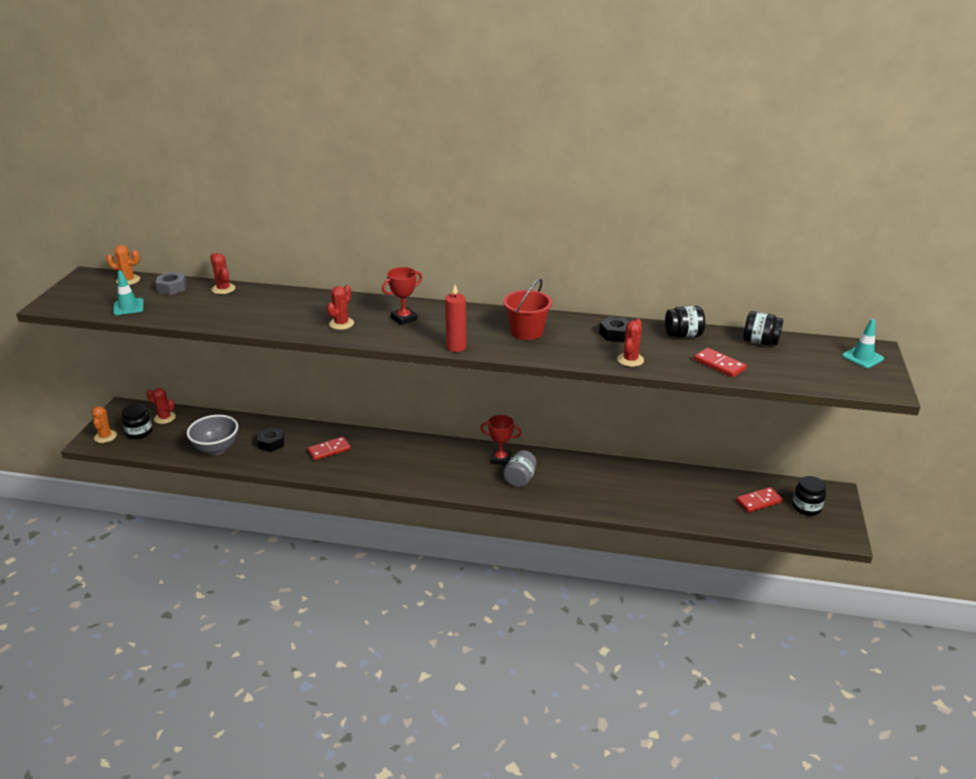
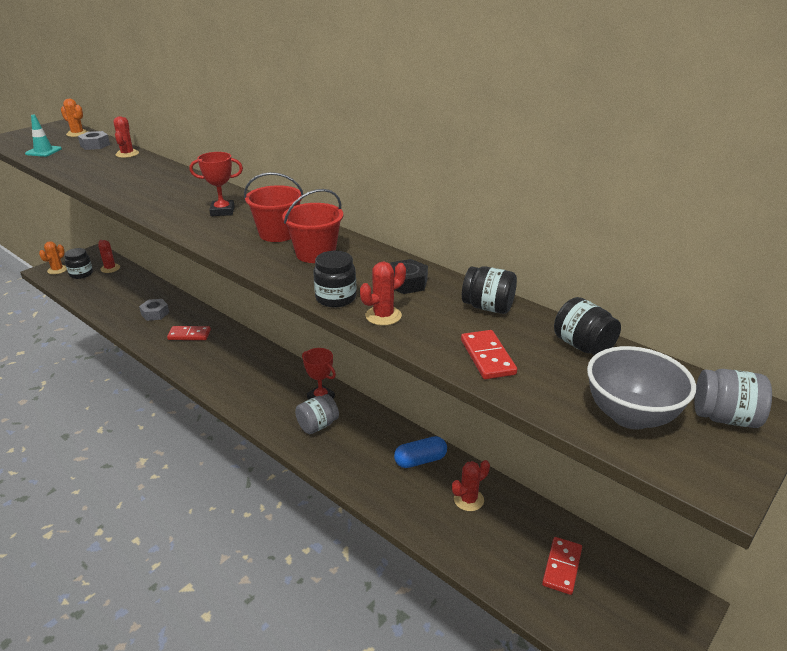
camera: 30 degrees right, 0 degrees up
(216, 449) = (113, 304): grey bowl -> grey bowl (630, 416)
(271, 443) = (155, 313): black nut -> grey nut
(341, 324) = (165, 202): red cactus -> red cactus (468, 500)
(456, 347) = (226, 249): red candle -> none
(476, 324) = (278, 233): none -> red bucket
(616, 474) = (420, 460): none -> blue capsule
(758, 501) = (562, 567): red domino -> red domino turned 75 degrees counterclockwise
(806, 507) = (622, 605): black jar -> black jar (336, 298)
(862, 357) = (725, 418): turquoise traffic cone -> grey jar

